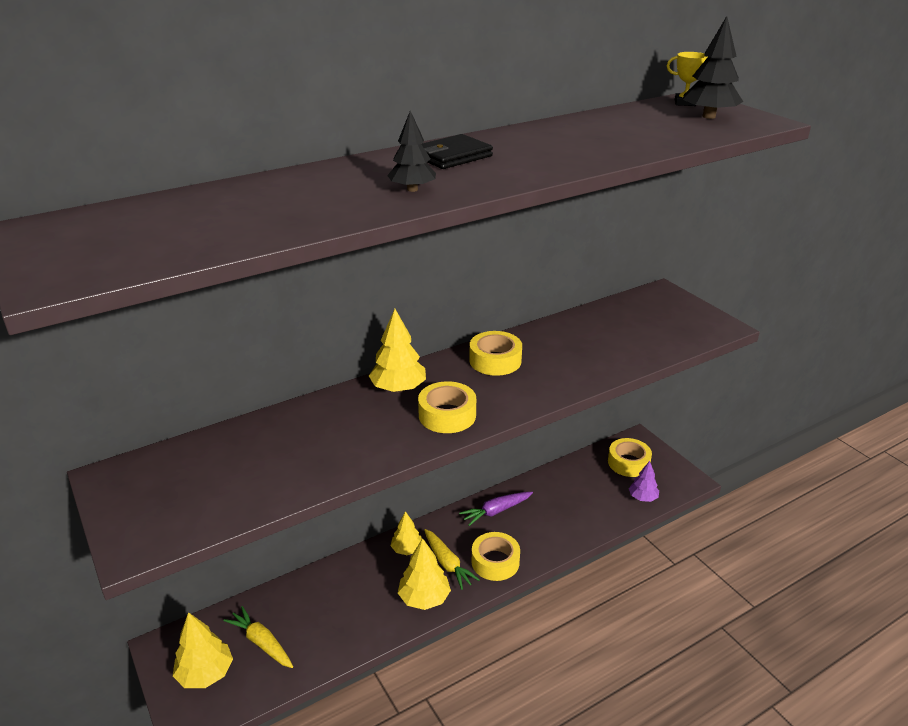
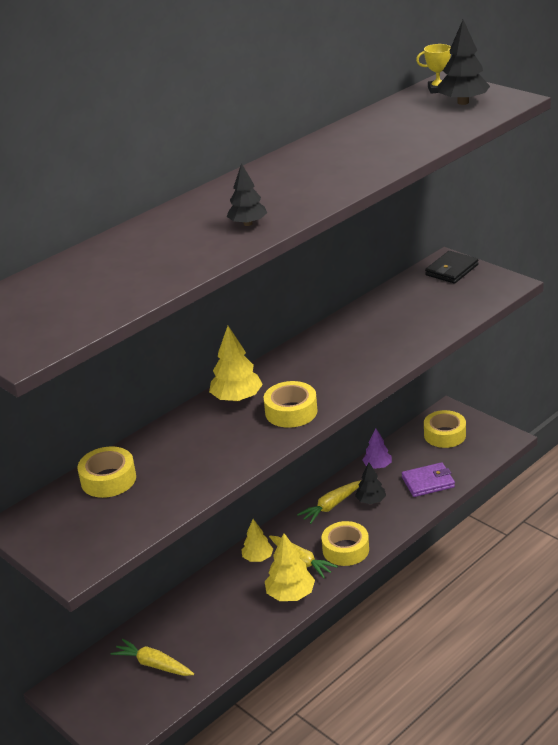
camera: 10 degrees left, 0 degrees up
(205, 674) = (113, 700): yellow tree -> none
(452, 156) = (262, 185): black wallet -> black wallet (451, 270)
(495, 360) = (314, 356): yellow tape -> yellow tape (108, 479)
(496, 511) = (331, 506): purple carrot -> yellow carrot
(536, 515) = (371, 501): none -> black tree
(598, 508) = (428, 482): none -> purple wallet
(642, 498) = (467, 463): purple tree -> purple tree (377, 466)

